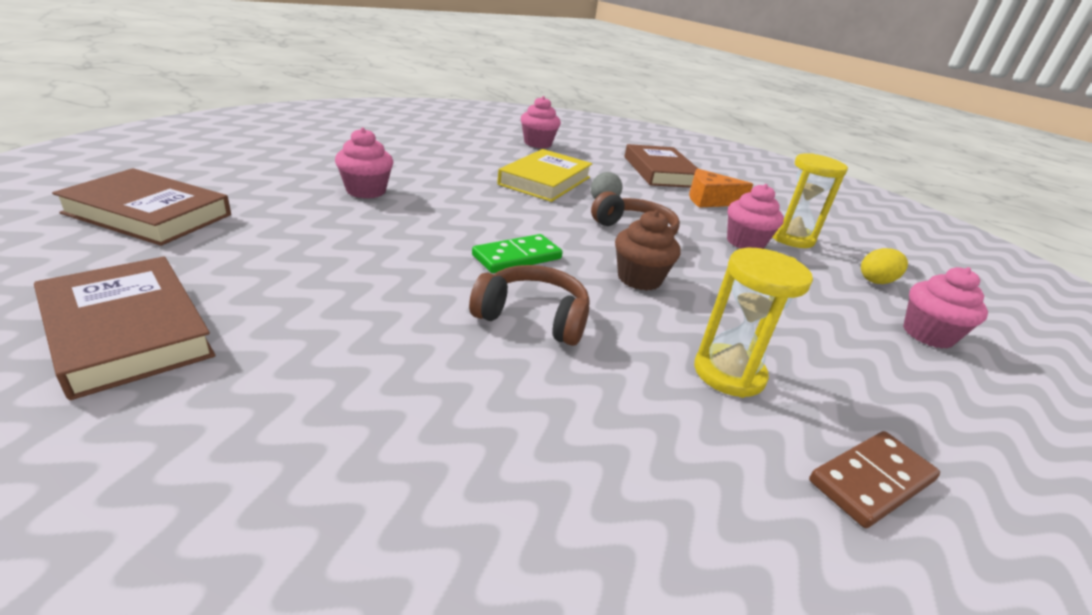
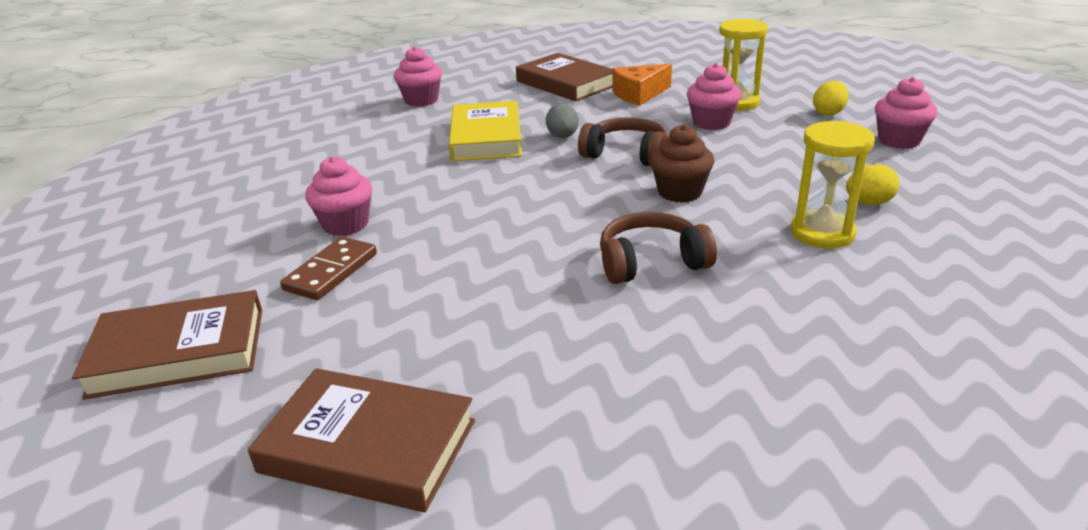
camera: 25 degrees left, 0 degrees up
(517, 257) = (569, 220): green domino -> none
(817, 372) = (868, 203): none -> yellow egg
(871, 481) = (967, 257): brown domino -> brown domino (331, 272)

